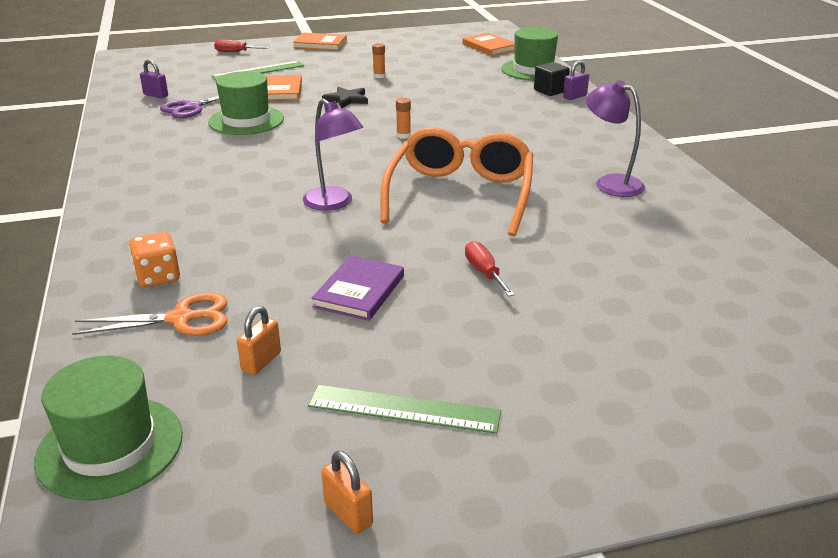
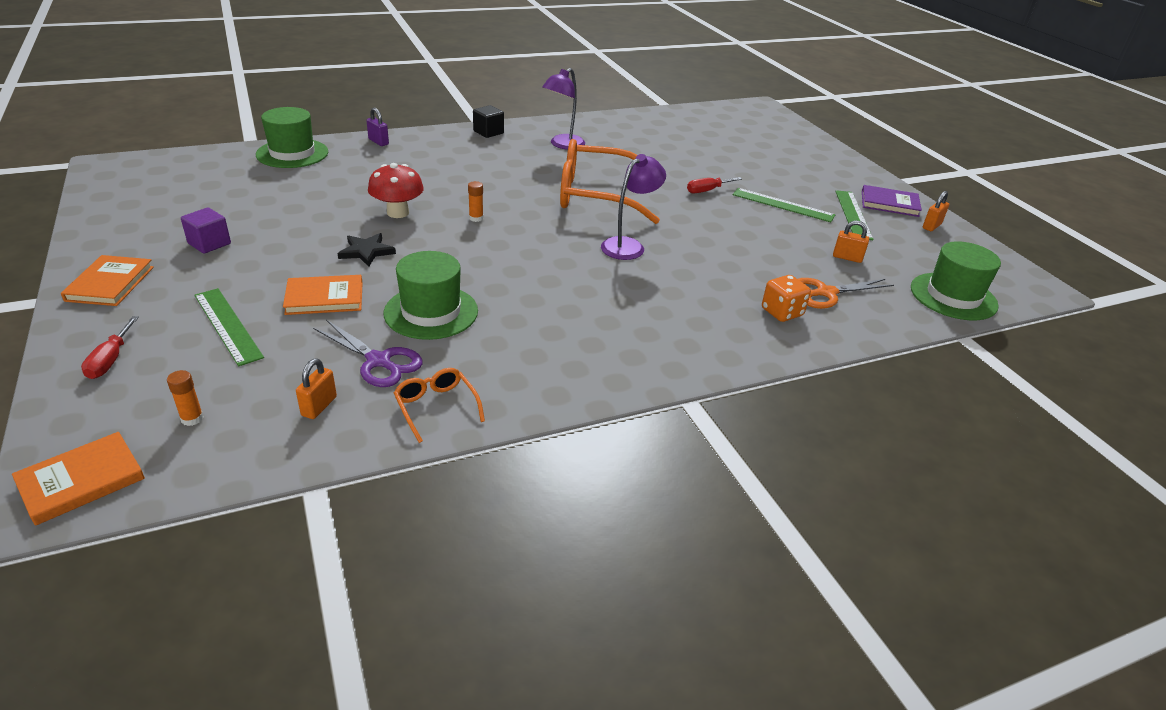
camera: 100 degrees left, 5 degrees up
(129, 123) = (436, 407): none -> orange glasses
(156, 95) = (319, 406): purple padlock -> orange padlock
(181, 319) = (826, 293): orange scissors -> orange scissors turned 90 degrees counterclockwise
(359, 291) = (752, 230): purple book -> purple book (889, 204)
(368, 59) = (209, 244): none -> purple cube
(379, 76) = (284, 234): orange glue stick -> orange glue stick (192, 418)
(415, 107) = (398, 213): none -> red mushroom
(440, 335) = (783, 205): none -> green ruler
(489, 47) = (195, 170): orange book -> orange book (81, 481)
(550, 91) = (359, 150): black cube -> black cube (488, 132)

